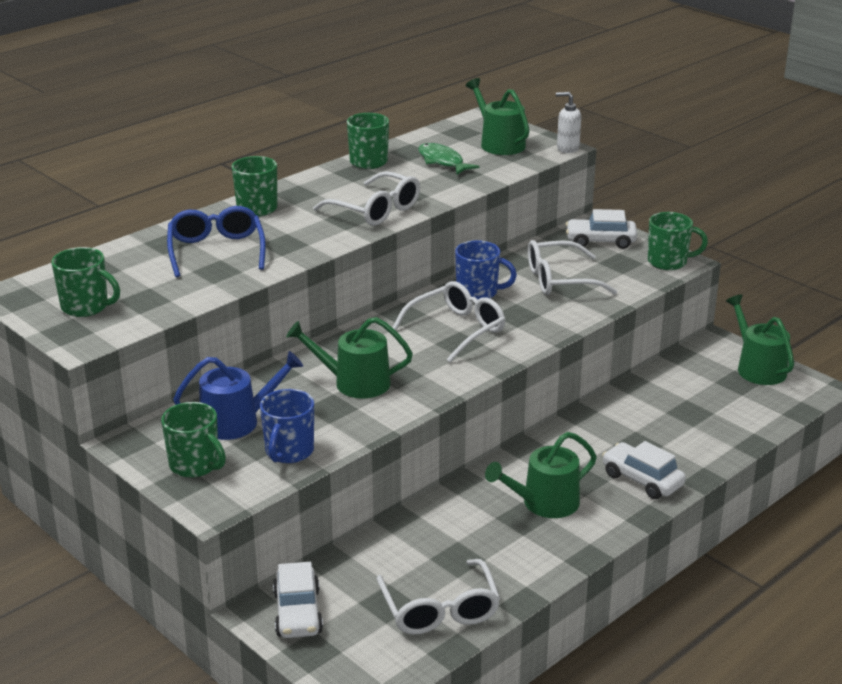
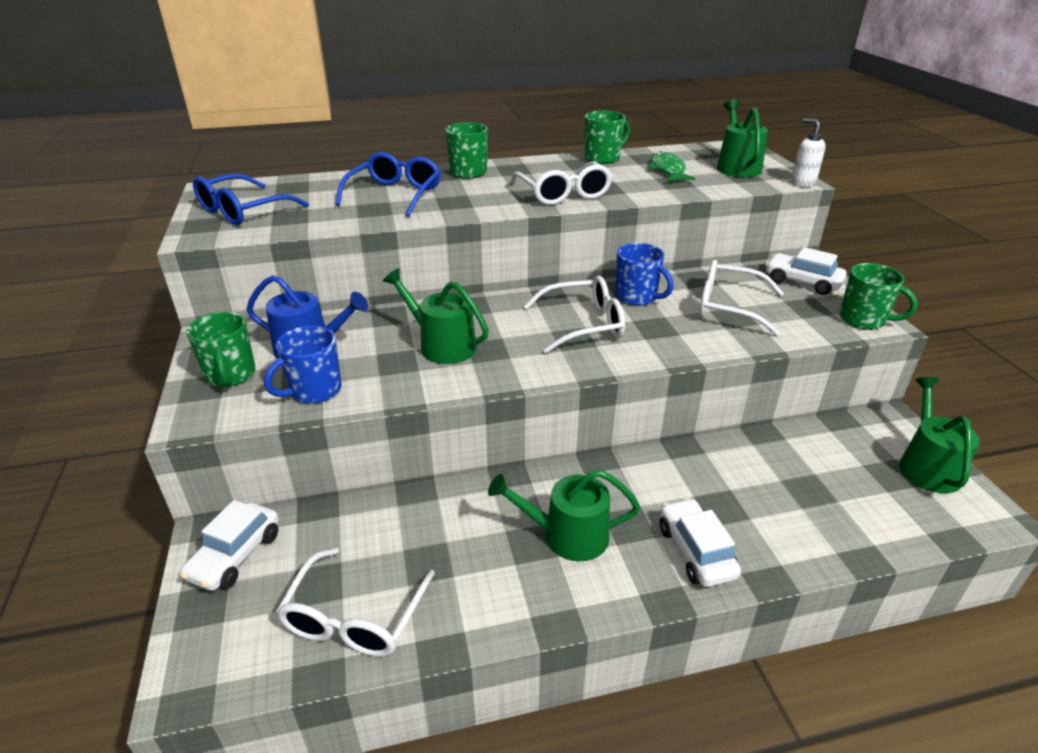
camera: 30 degrees right, 5 degrees up
(86, 307) = (243, 211): green mug -> blue glasses

